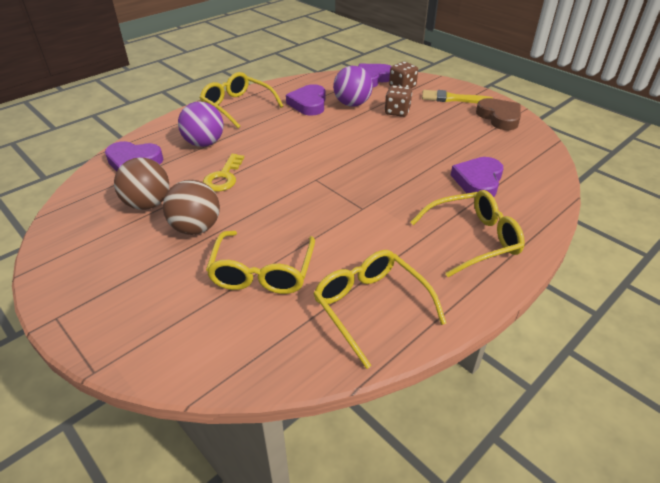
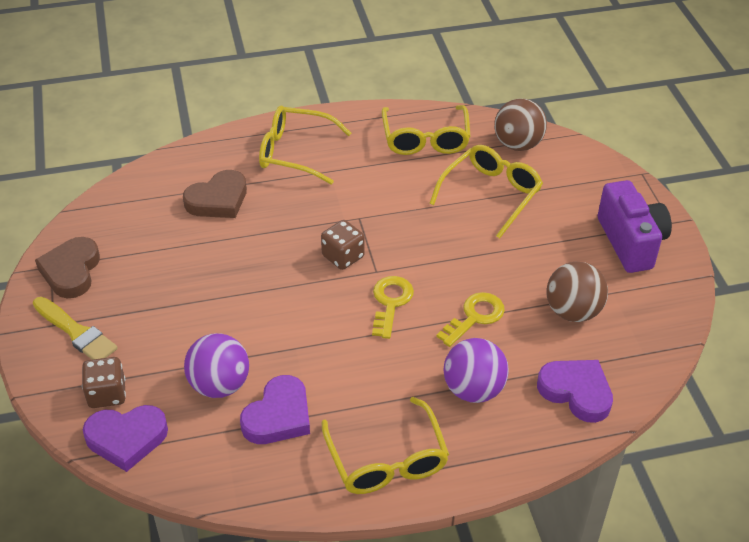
camera: 150 degrees left, 5 degrees up
(102, 278) = (630, 242): none -> purple camera
(196, 228) = (531, 260): brown ball -> brown ball (517, 144)
(289, 166) = (390, 302): none -> yellow key
(397, 112) = (178, 339): brown dice -> brown dice (343, 256)
(478, 181) = (218, 200): purple heart -> brown heart

